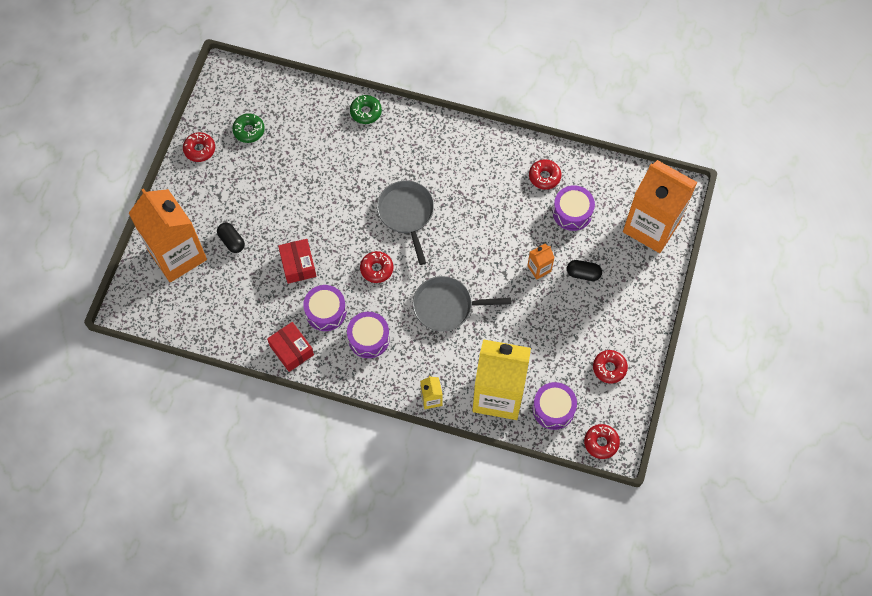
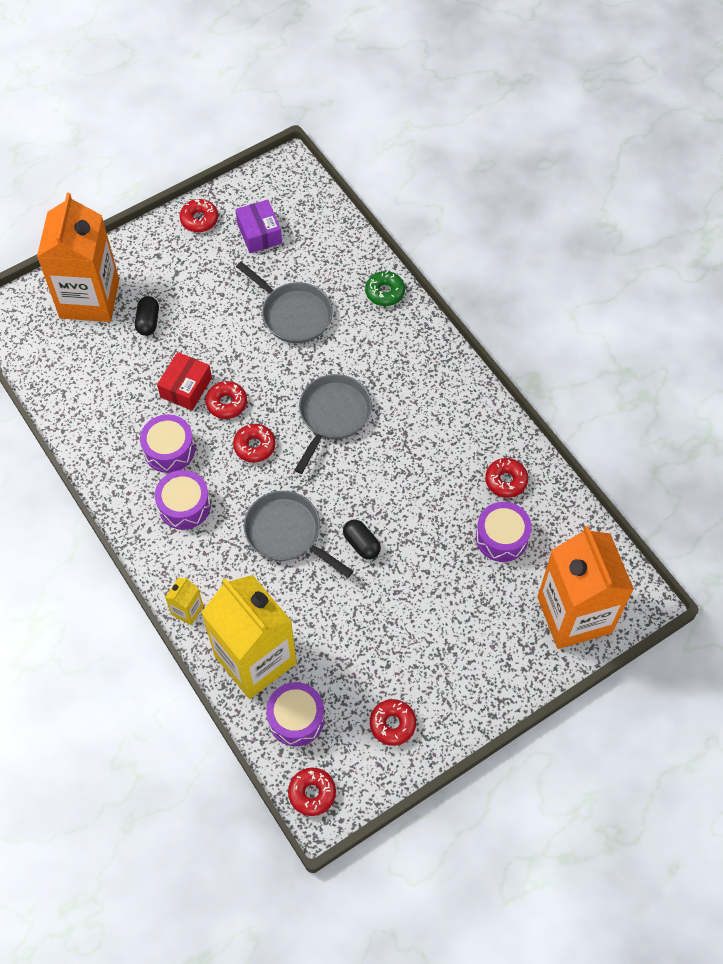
camera: 40 degrees right, 5 degrees down
(249, 130) = (259, 233): green donut -> purple box
(291, 350) = (104, 461): red box -> none
(321, 168) = (293, 314): none -> grey pan
(333, 255) = (226, 403): none -> red donut
(539, 268) = (414, 567): orange carton -> none
(583, 273) = (455, 607): black capsule -> black capsule (361, 544)

